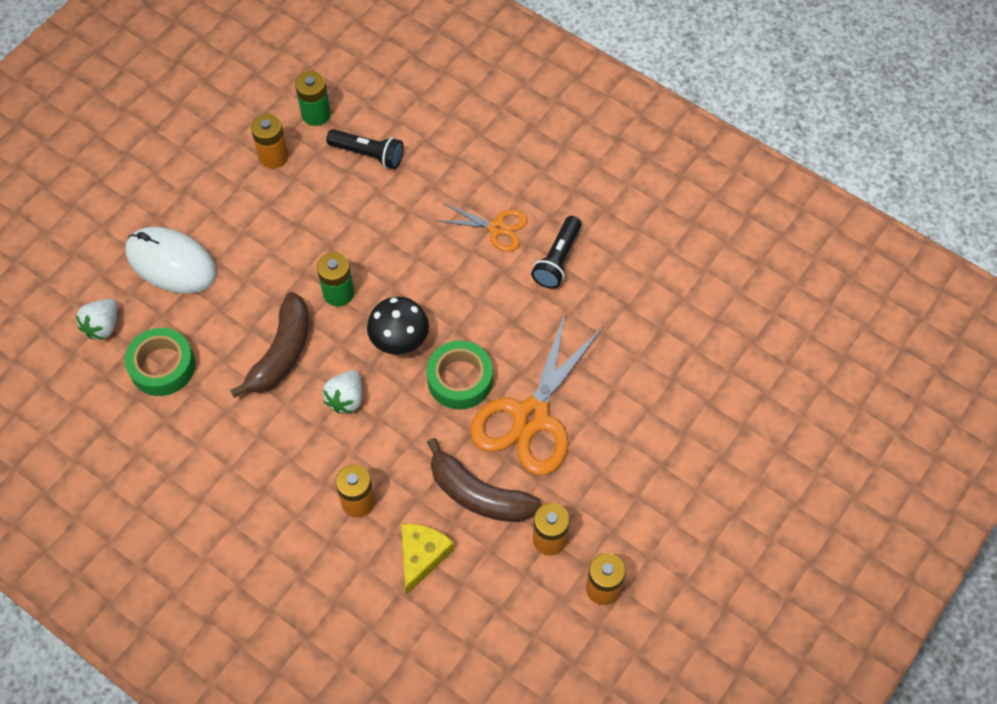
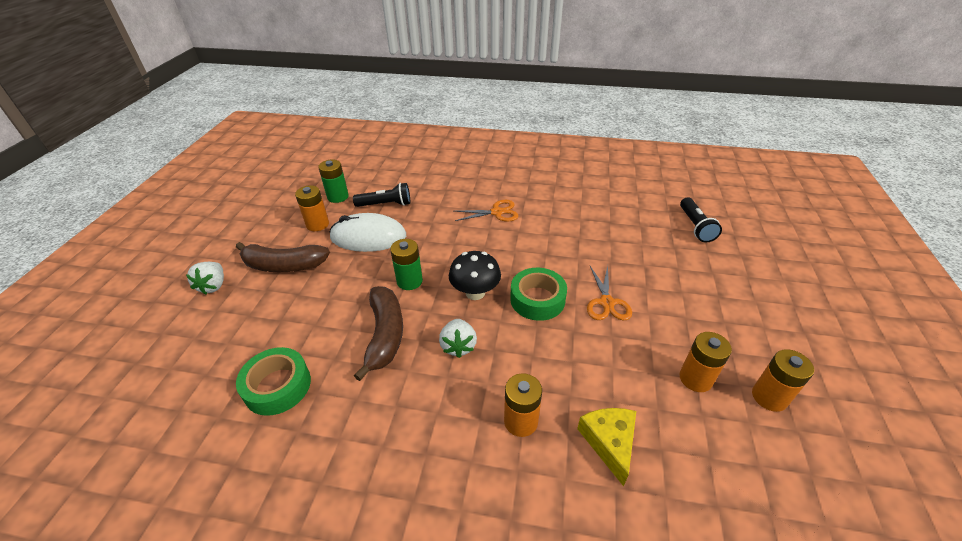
camera: 25 degrees left, 20 degrees down
(103, 326) = (206, 376): white strawberry -> white strawberry (213, 286)
(171, 262) = (259, 309): white mouse -> white mouse (368, 237)
(478, 494) = (614, 370): brown banana -> brown banana (284, 266)
(531, 417) = (606, 302): orange scissors -> orange scissors, size x0.53
(557, 259) = (547, 214): black flashlight -> black flashlight (695, 226)

